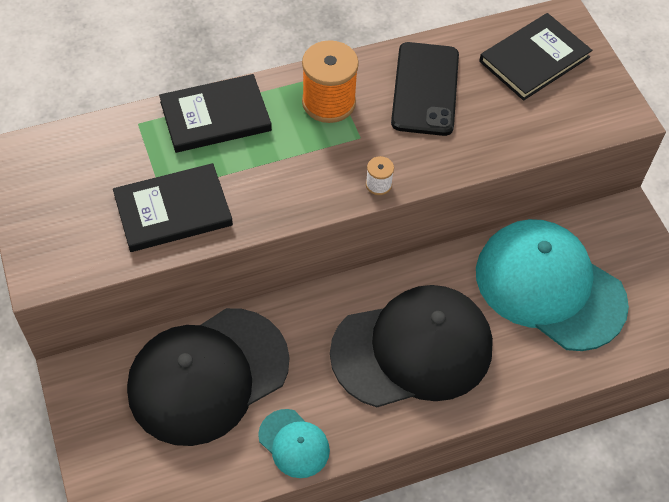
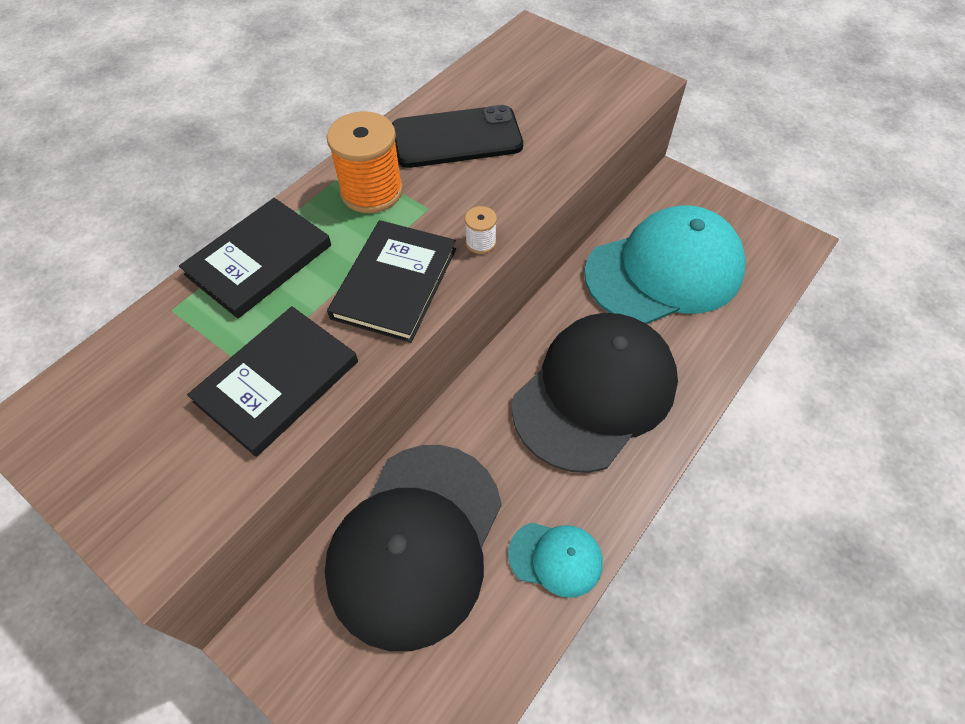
camera: 30 degrees left, 0 degrees up
(425, 89) = (456, 137): black phone -> black phone turned 75 degrees counterclockwise
(534, 59) = (533, 72): black book -> black book (395, 283)
(549, 287) = (664, 271): turquoise cap -> turquoise cap turned 150 degrees clockwise

